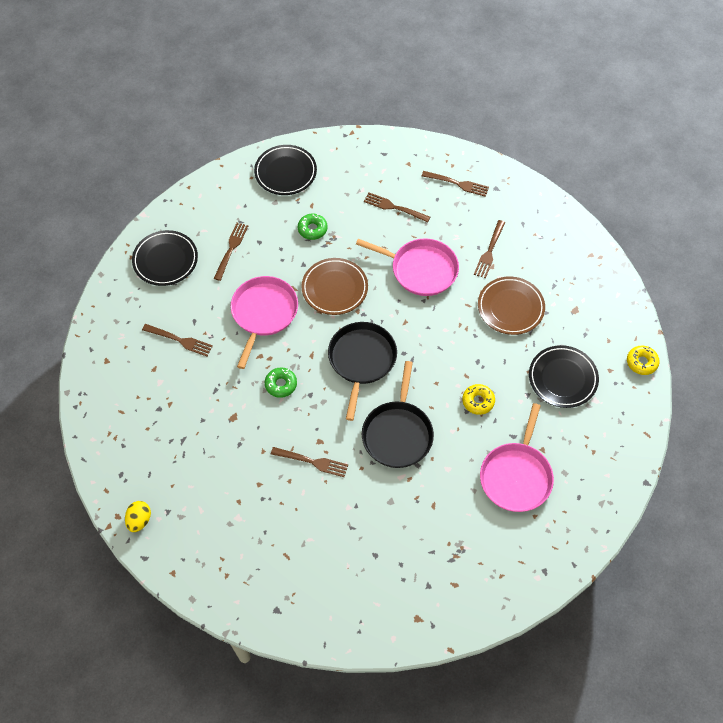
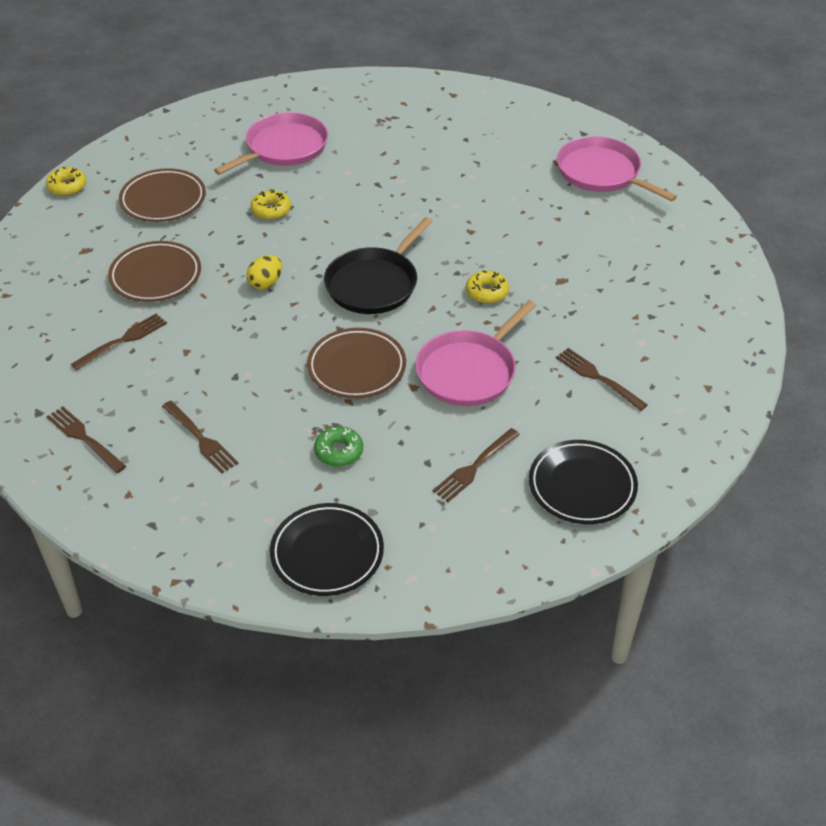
camera: 155 degrees left, 15 degrees down
(139, 520) = (704, 229): yellow egg -> yellow egg (266, 283)
(281, 384) = (487, 292): green donut -> yellow donut
(312, 462) = (489, 218): brown fork -> none
(398, 433) = (379, 212): black pan -> none
(421, 269) = (228, 351): pink pan -> pink pan (601, 173)
(562, 378) = (163, 200): black plate -> brown plate

